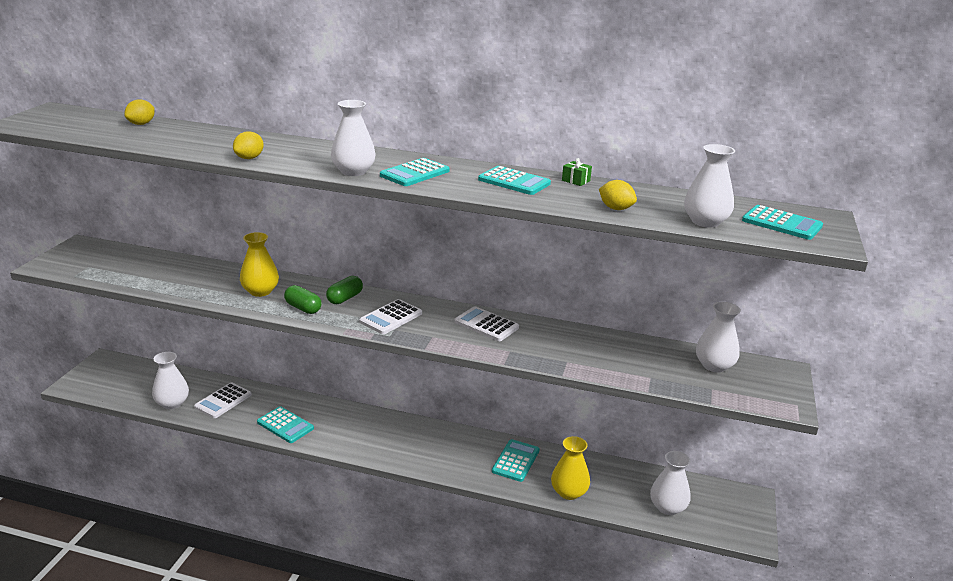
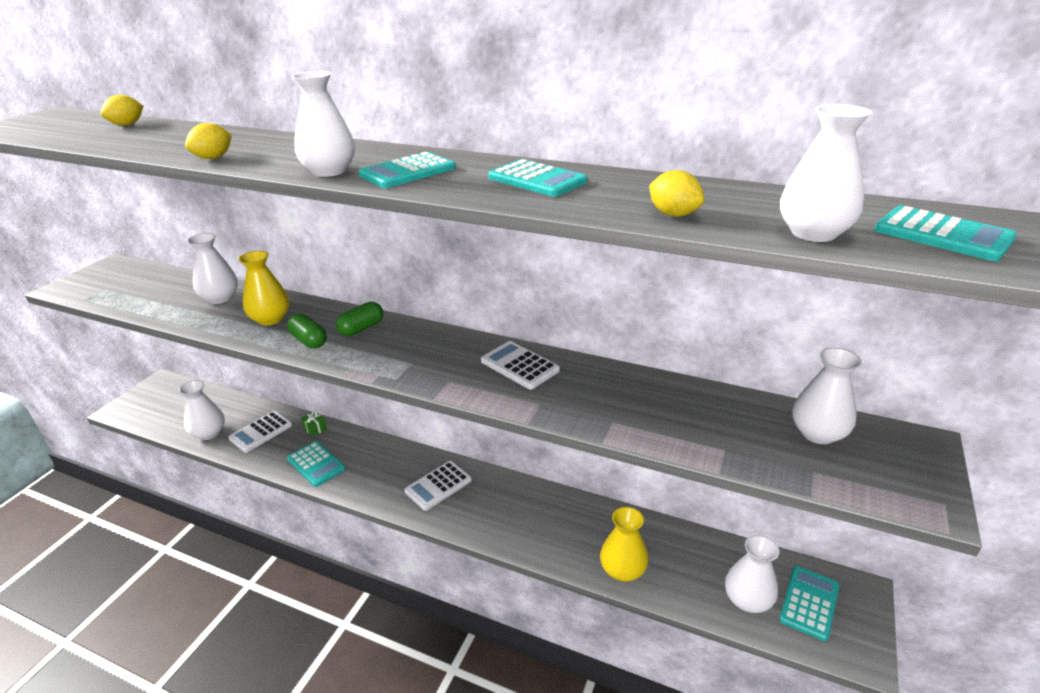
camera: 10 degrees right, 5 degrees up
(204, 274) = (220, 298): none -> white vase
(391, 317) = (406, 354): white calculator -> white calculator (438, 486)
(515, 461) = (564, 522): turquoise calculator -> turquoise calculator (809, 603)
(576, 180) = (625, 177): green gift -> green gift (315, 428)

